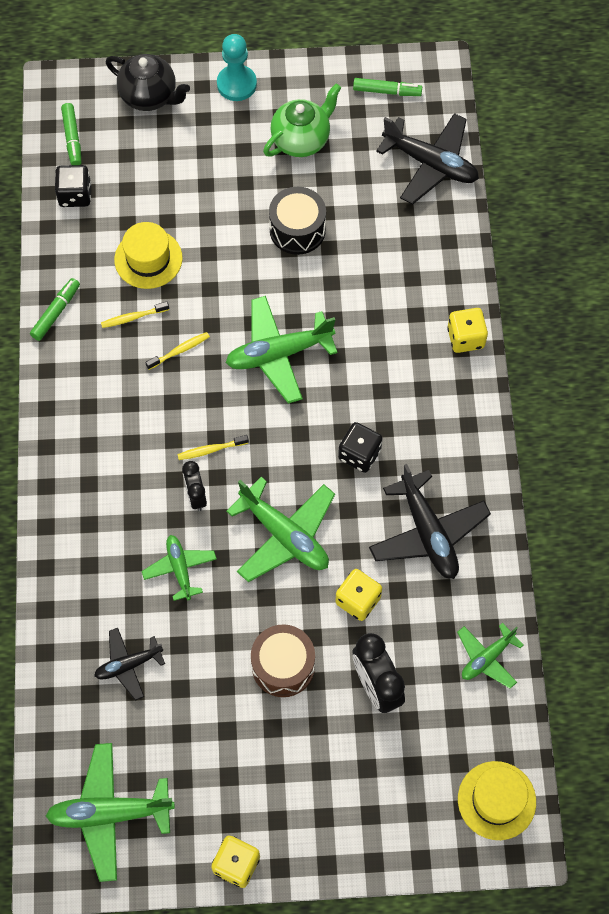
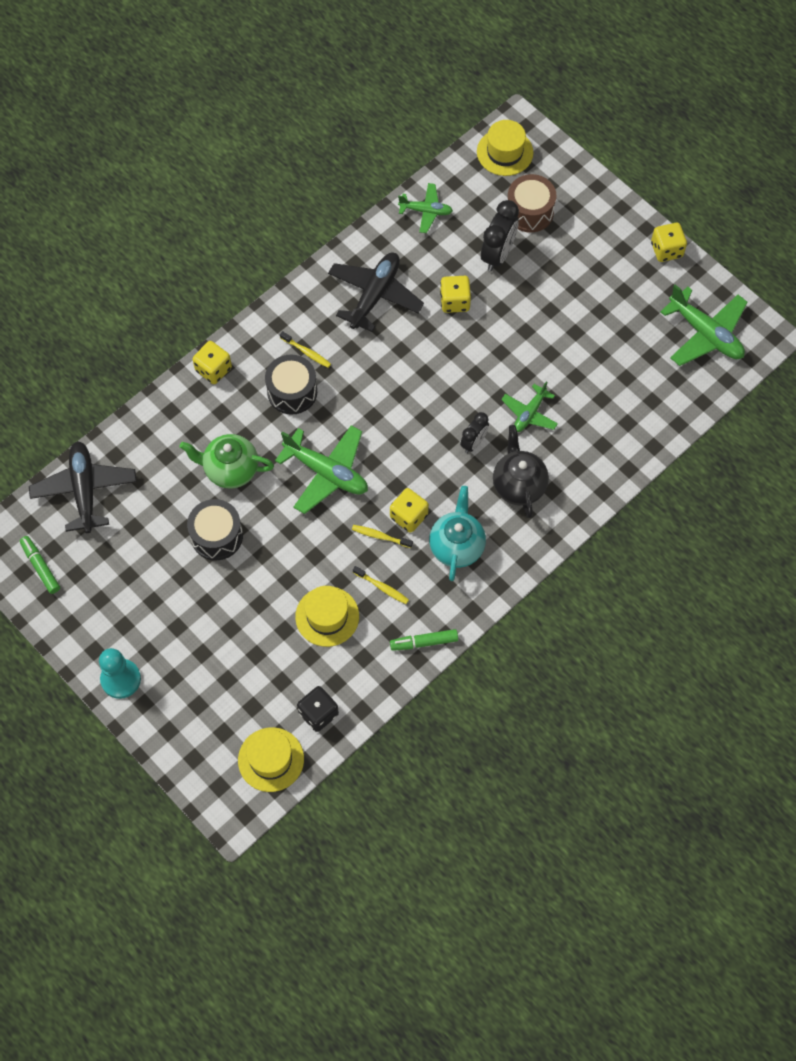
camera: 130 degrees left, 0 degrees up
(72, 138) = (271, 759): green marker -> yellow hat
(113, 403) = (456, 546): none -> turquoise teapot
(128, 665) = (615, 393): black plane -> none
(150, 96) = (184, 734): black teapot -> black teapot (518, 485)
(176, 387) = (409, 516): none -> yellow dice
(211, 450) = (434, 459): yellow toothbrush -> yellow toothbrush (307, 352)
(283, 666) = (533, 311): brown drum -> brown drum (529, 212)
(284, 535) = (451, 372): green plane -> none
(301, 139) = (135, 593): green teapot -> green teapot (230, 469)
(359, 454) = (356, 371): black dice -> none
(385, 385) = (292, 392): none -> black drum

